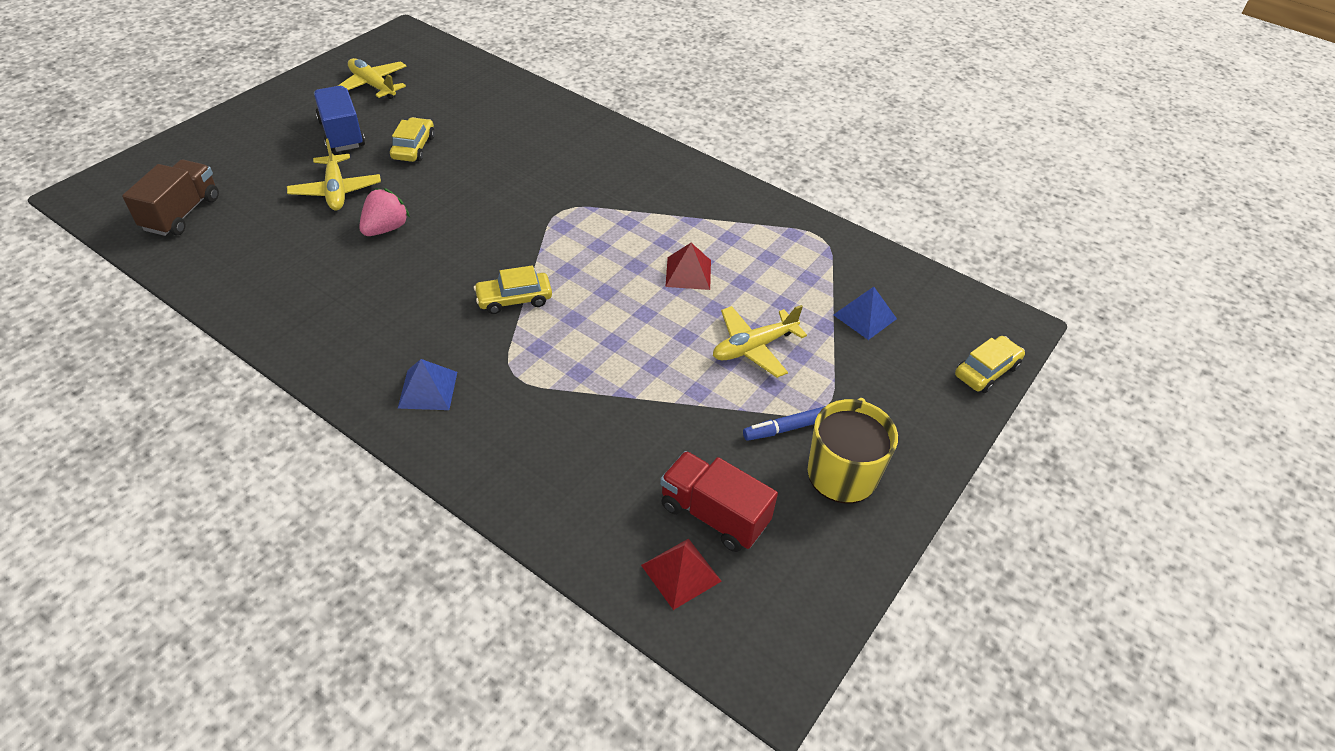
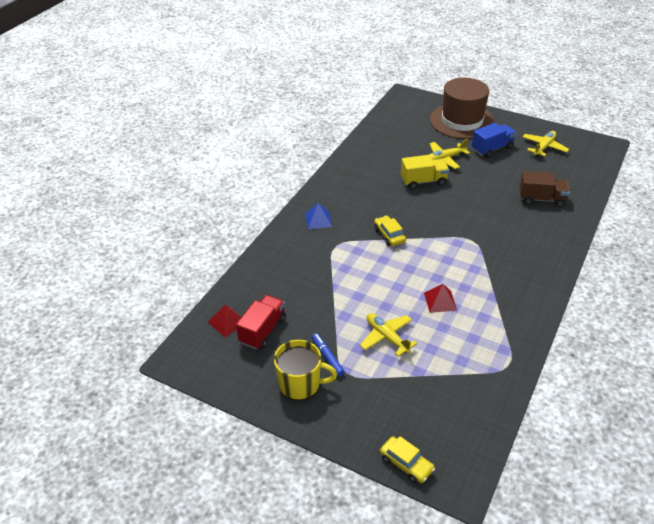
camera: 85 degrees right, 5 degrees down
(182, 213) = (404, 122): brown truck -> brown truck (541, 199)
(236, 146) = (462, 121): none -> brown hat
(385, 228) = (423, 181): pink strawberry -> yellow truck
(413, 147) = (496, 174): yellow car -> none
(865, 316) = (435, 392): blue pyramid -> none

